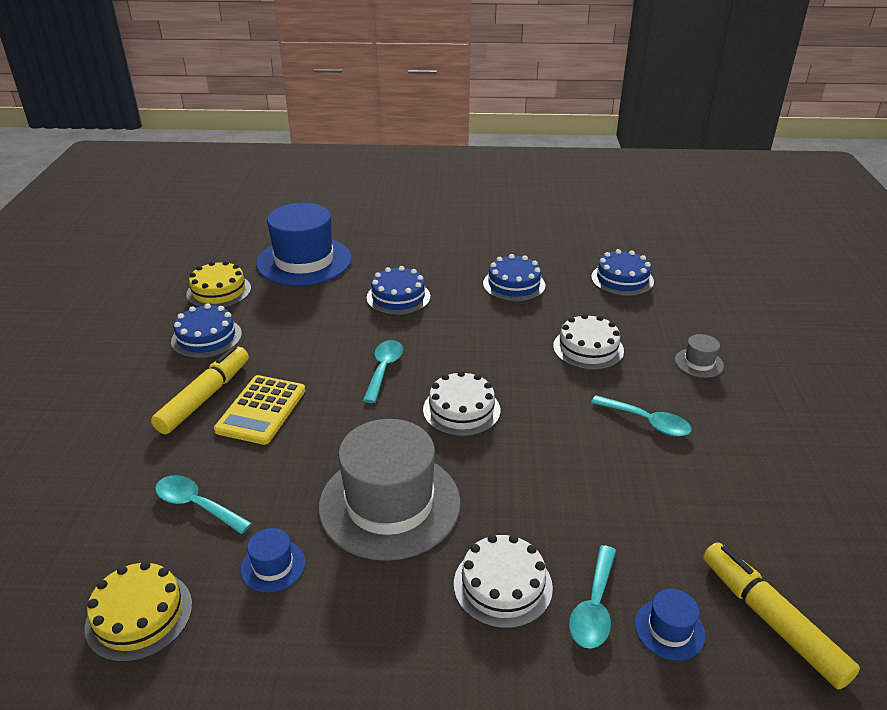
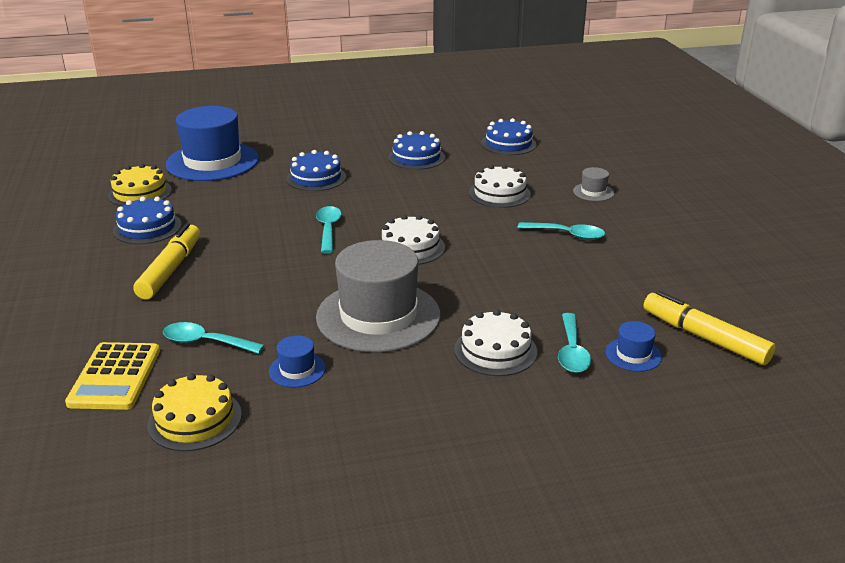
camera: 15 degrees left, 5 degrees down
(261, 410) = (230, 271): yellow calculator -> yellow calculator (115, 377)

